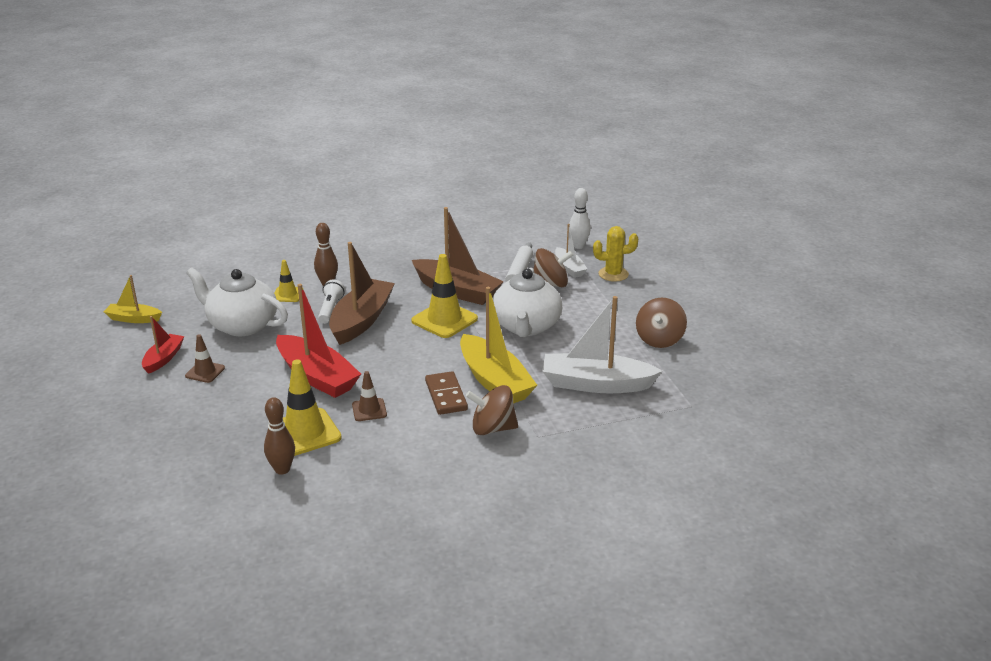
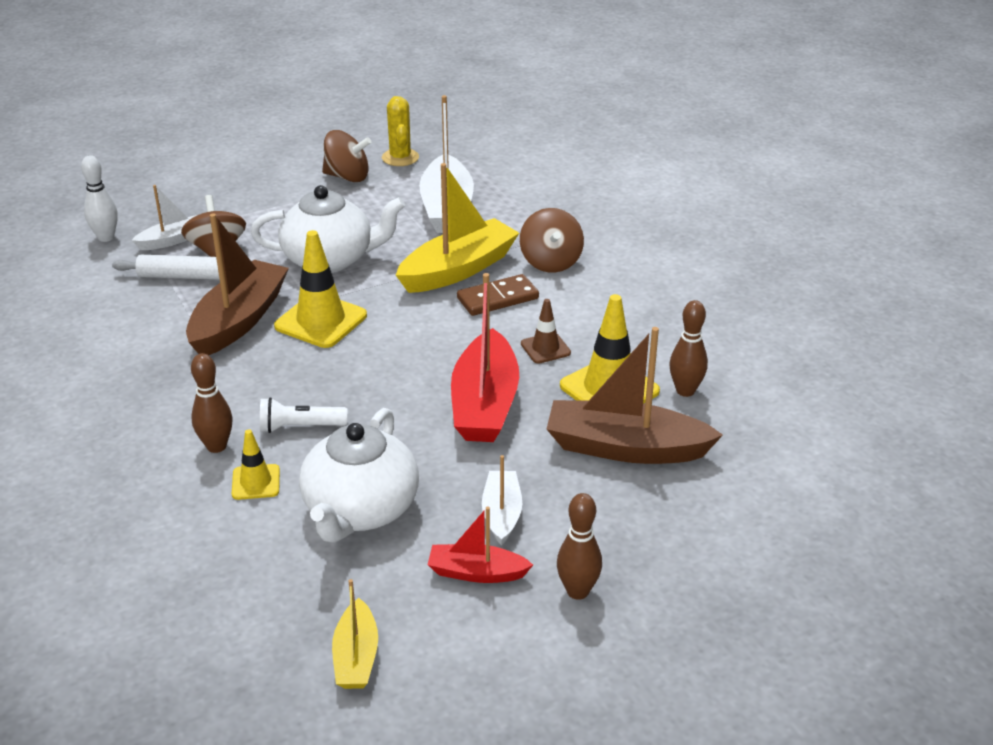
camera: 100 degrees left, 5 degrees up
(122, 391) = (577, 591): none -> brown bowling pin
(205, 372) = (502, 514): brown traffic cone -> white boat
(317, 376) = (485, 404): red boat -> red boat turned 150 degrees clockwise
(361, 320) = (330, 391): brown boat -> brown boat (626, 448)
(613, 274) = (190, 209): yellow cactus -> yellow cactus (400, 158)

